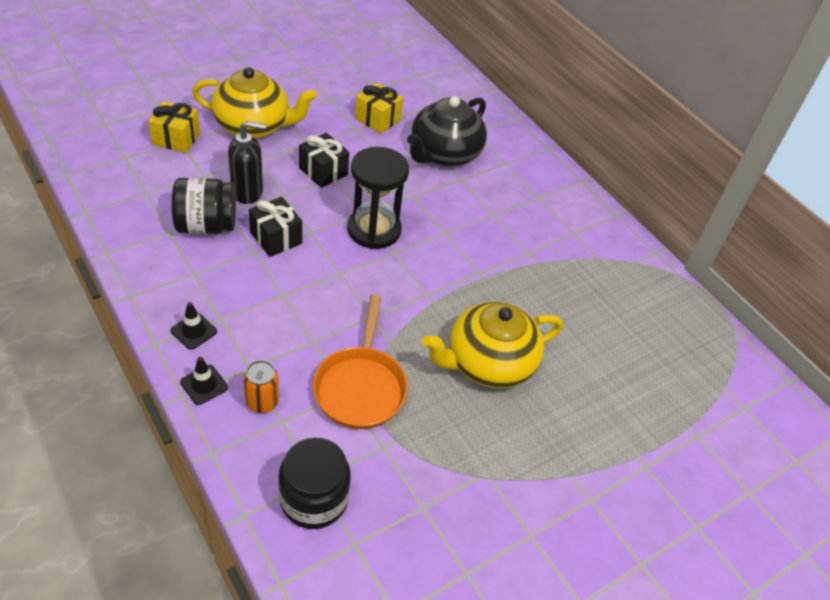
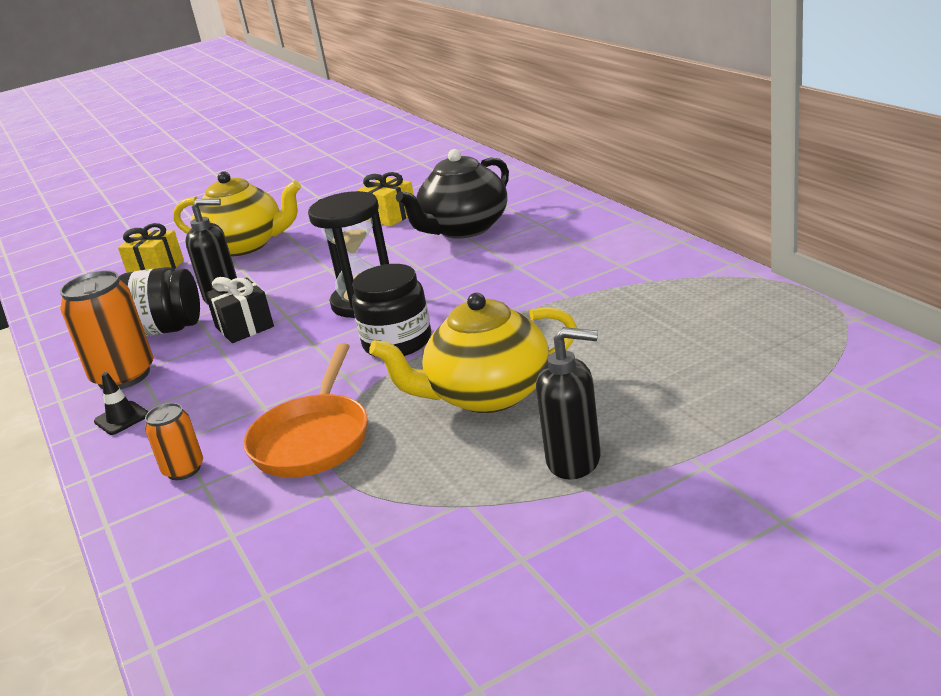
camera: 15 degrees right, 20 degrees down
(182, 278) = (124, 376): none -> orange can
(204, 385) = (117, 463): black traffic cone -> none
(314, 499) = (222, 554): black jar -> black jar (397, 342)
(323, 171) = (315, 266): black gift -> none
(558, 446) = (574, 461): none -> black soap dispenser

